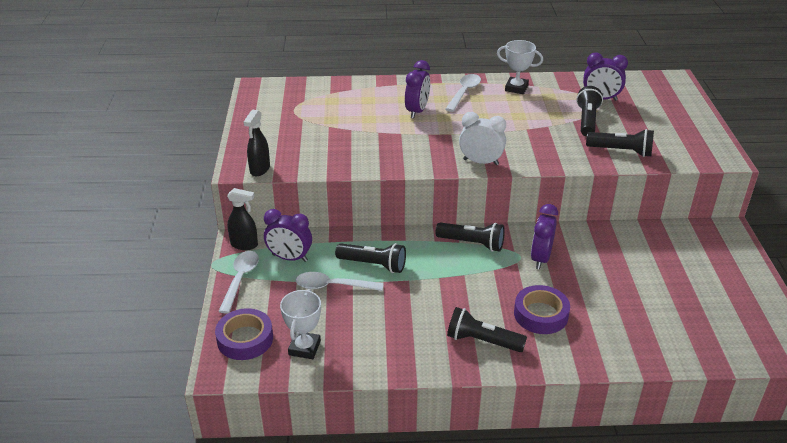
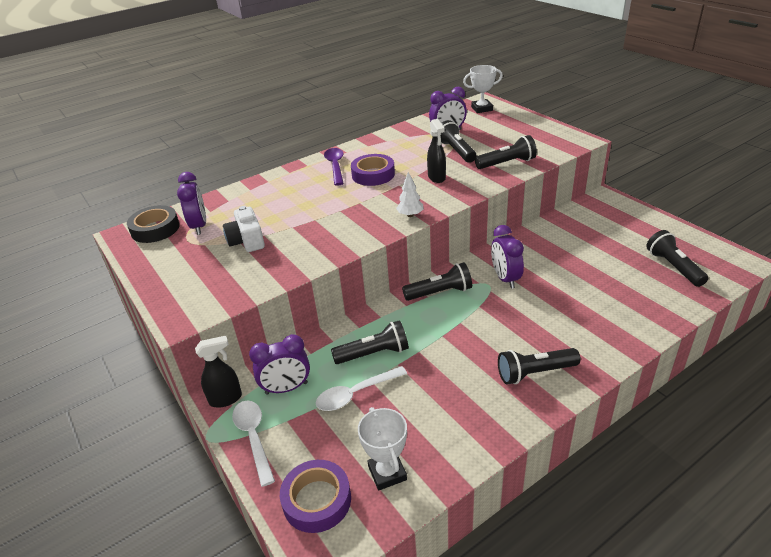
camera: 30 degrees left, 0 degrees up
(259, 169) = (205, 311): black spray bottle -> black spray bottle (436, 177)
(279, 91) = (155, 229): none -> black tape
(334, 129) = (247, 241): none -> white camera
(417, 111) = (310, 196): purple clock -> purple clock (199, 226)
(464, 93) = (335, 166): white spoon -> purple spoon
(480, 162) = (410, 215): white clock -> white tree
(516, 88) = (375, 147): white trophy -> white trophy (482, 109)
(540, 314) = (554, 324): purple tape -> purple tape (373, 175)
(715, 323) = (673, 267): none -> black flashlight

